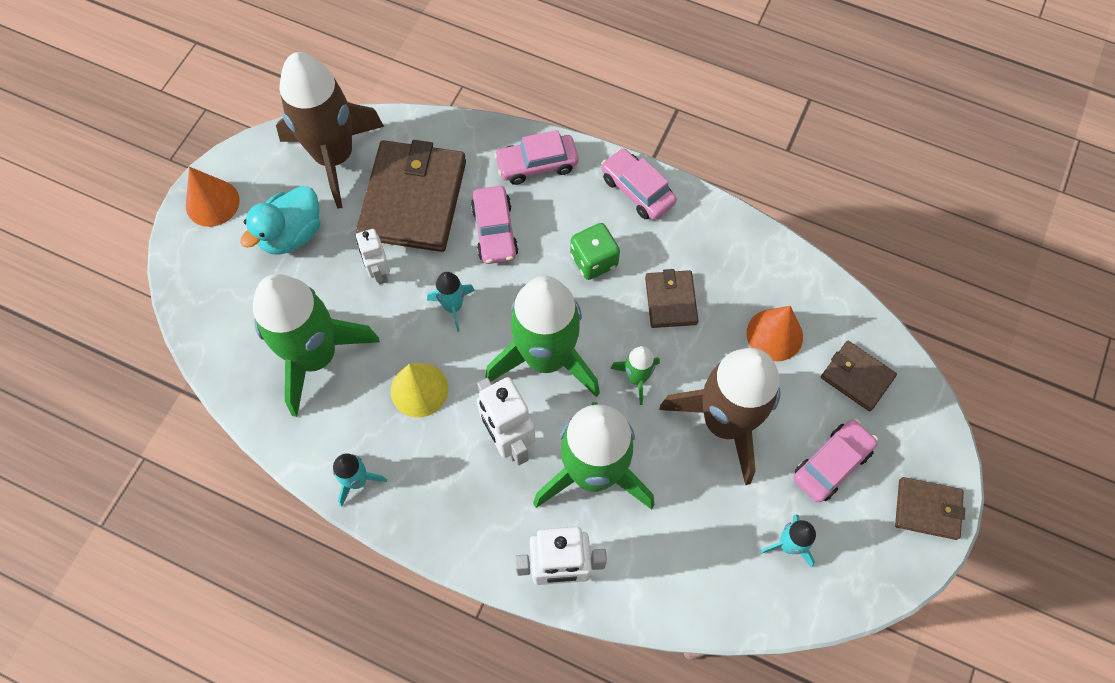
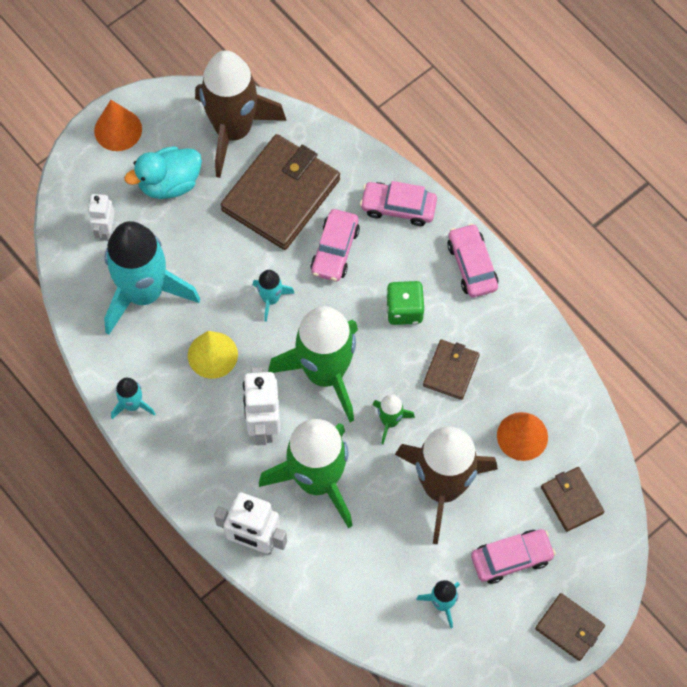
camera: 25 degrees right, 0 degrees up
(316, 356) = (144, 293): green rocket -> turquoise rocket
(379, 272) = (225, 245): white robot -> white robot (105, 230)

